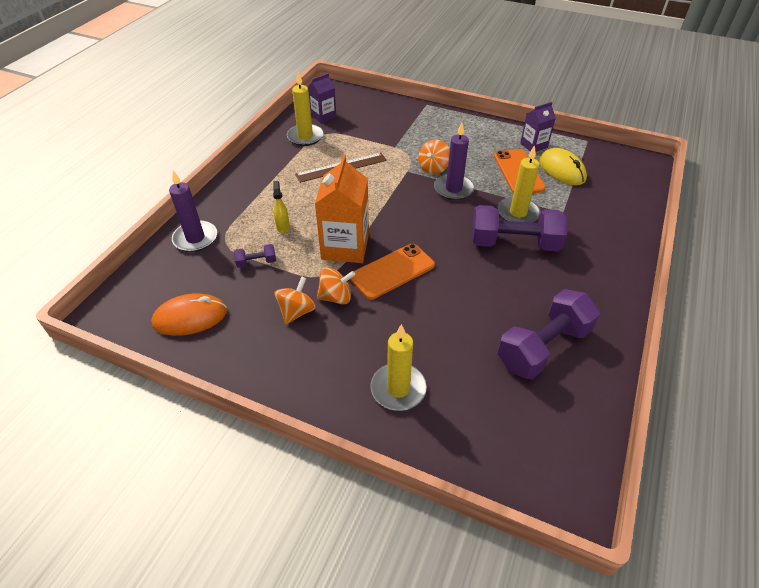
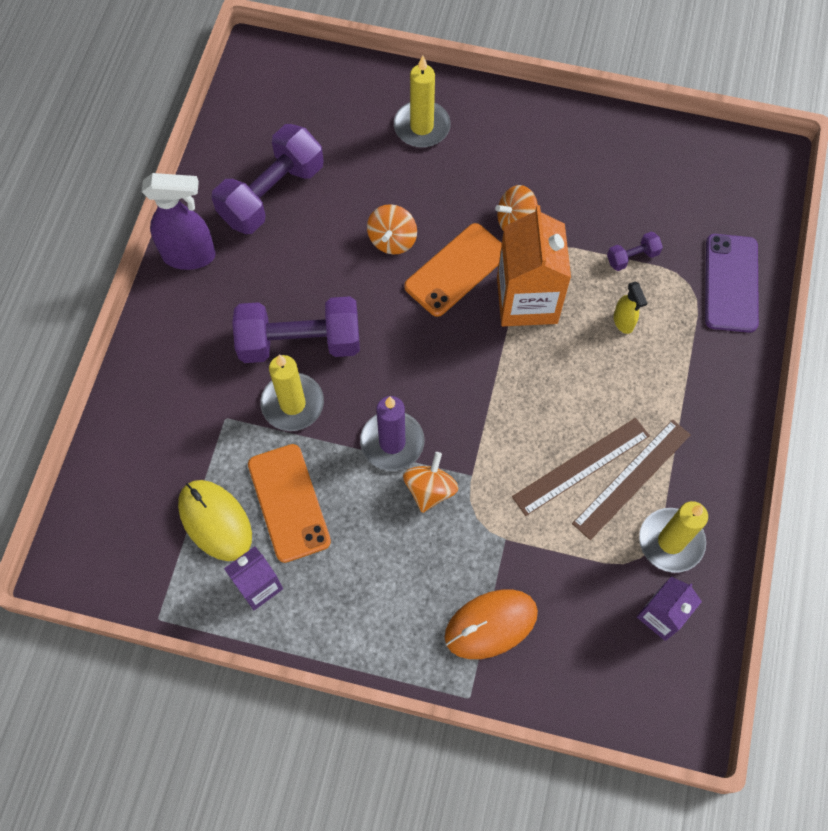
camera: 170 degrees right, 20 degrees up
(190, 317) = (671, 170): orange mouse -> orange mouse (490, 624)
(195, 238) = (731, 283): purple candle -> purple phone
(296, 311) = (555, 196): orange spinning top -> orange spinning top (392, 240)
(314, 160) = (632, 478): none -> brown ruler
(608, 308) = (190, 256): none -> purple spray bottle

